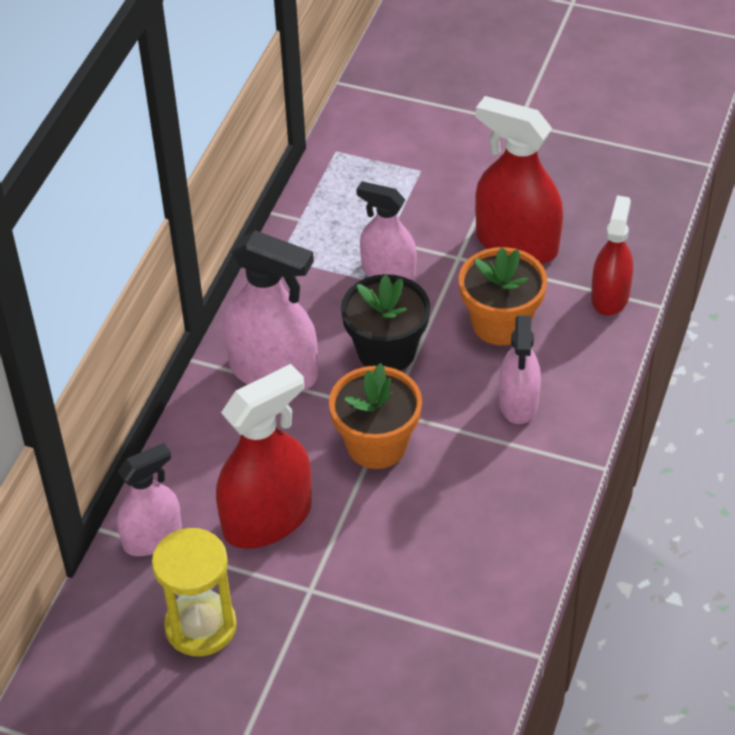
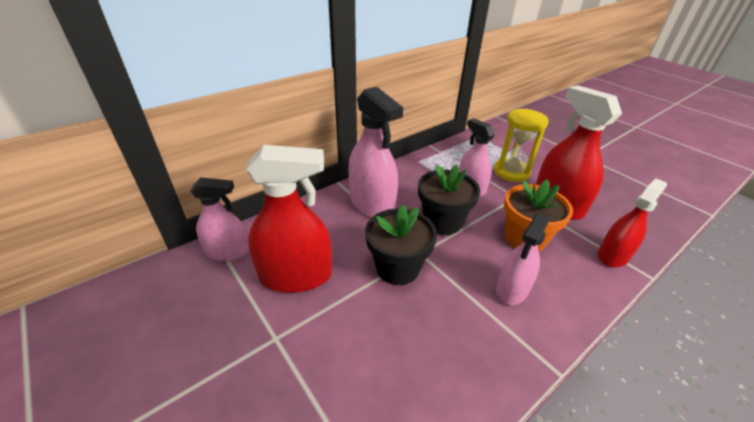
camera: 30 degrees right, 10 degrees down
(200, 626) = (189, 320): yellow hourglass -> yellow hourglass (511, 172)
(376, 445) = (397, 267): orange flower pot -> black flower pot

